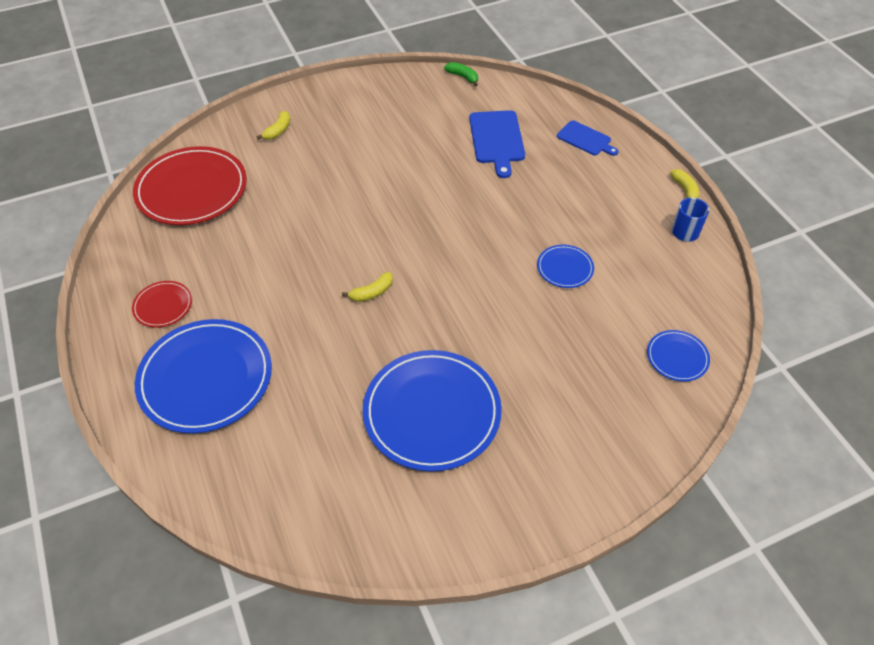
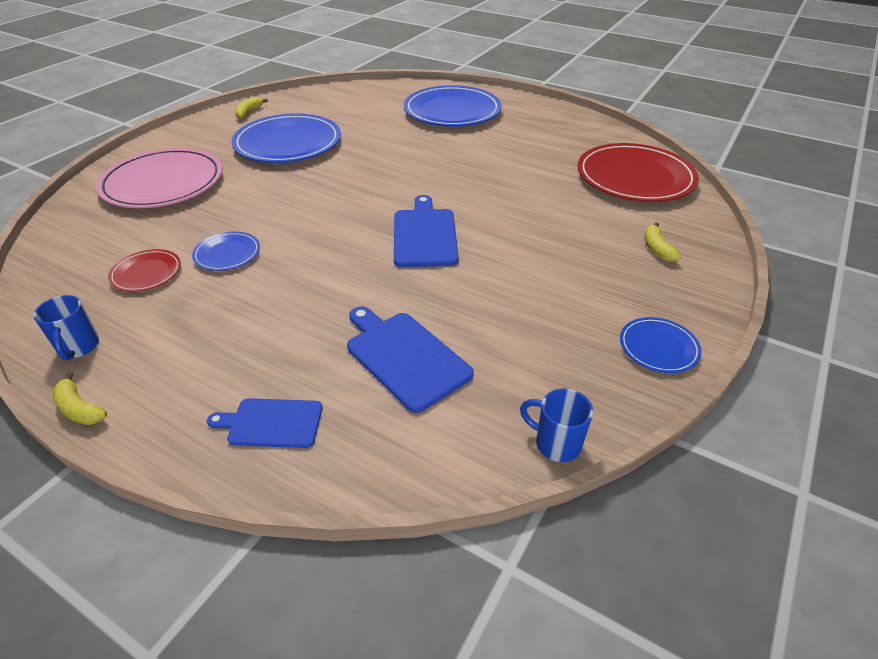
camera: 145 degrees right, 10 degrees down
(163, 306) = (530, 123): red plate -> red plate (146, 273)
(372, 292) = (395, 176): yellow banana -> yellow banana (249, 112)
(410, 214) = (424, 235): none -> blue cutting board
(463, 77) = (556, 443): green banana -> blue mug
(593, 402) = (163, 183): none -> pink plate
(677, 357) = (86, 231): blue plate -> blue plate (658, 347)

